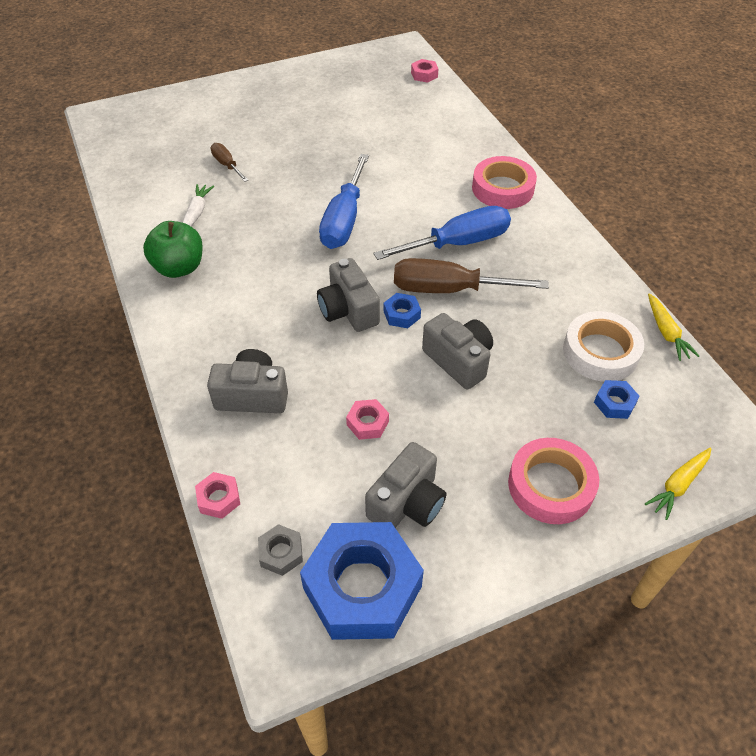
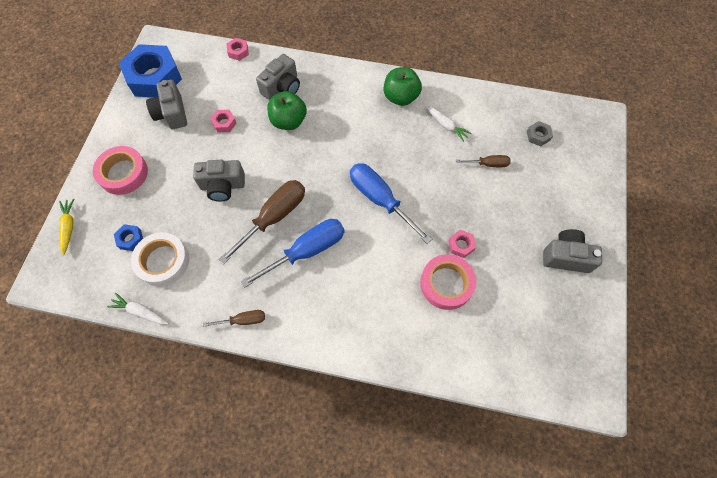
camera: 125 degrees right, 15 degrees up
(281, 553) = (194, 60): grey nut -> grey nut (538, 136)
(305, 354) = (288, 121): none -> green apple
(348, 310) = (302, 157): grey camera -> grey camera (566, 257)
(401, 314) = (277, 180): blue nut -> none
(424, 75) = (532, 379): pink nut -> pink nut (461, 245)
(458, 243) = (307, 251): blue screwdriver -> blue screwdriver turned 135 degrees counterclockwise
(502, 188) = (337, 322): pink tape -> pink tape (446, 284)
(576, 249) = (243, 320): none -> brown screwdriver
(666, 332) = (140, 312): yellow carrot -> white carrot

